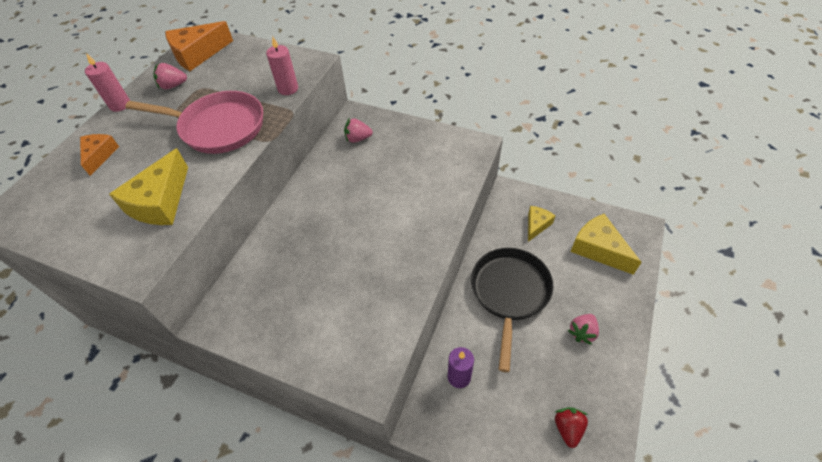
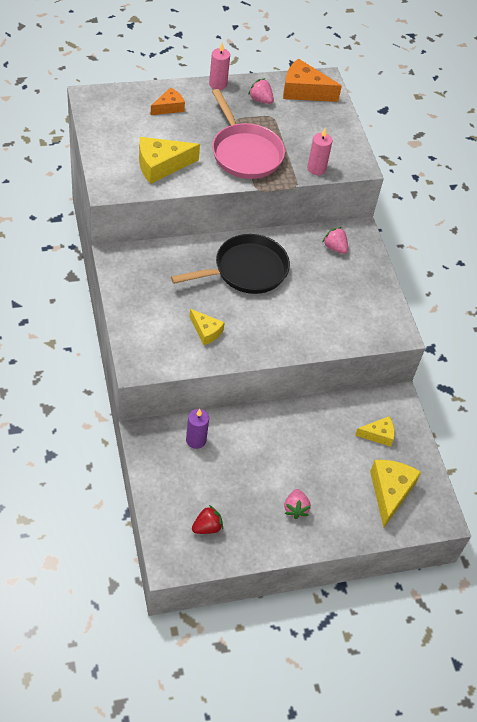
camera: 45 degrees right, 0 degrees up
(371, 289) = (206, 331): none -> yellow cheese
(509, 293) = (292, 443): black pan -> black pan (246, 270)
(582, 332) = (295, 508): pink strawberry -> pink strawberry turned 90 degrees counterclockwise

